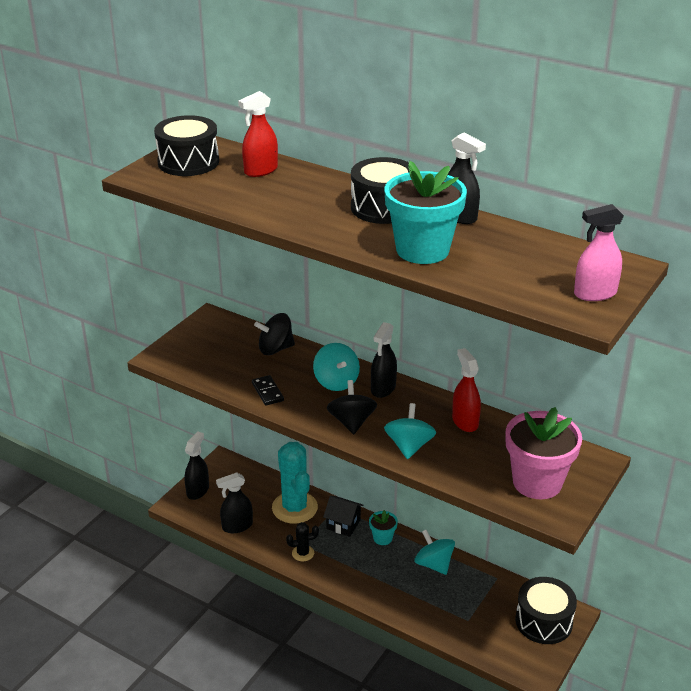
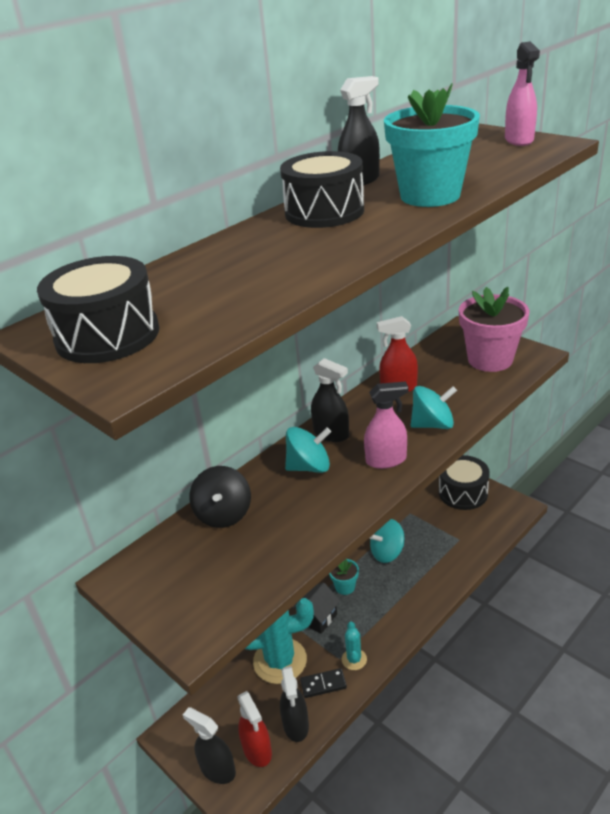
camera: 75 degrees left, 0 degrees up
(260, 170) = (179, 280): red spray bottle -> red spray bottle (257, 750)
(267, 392) = (313, 525): black domino -> black domino (323, 684)
(303, 553) = (354, 659): black cactus -> turquoise cactus
(351, 422) = (386, 460): black spinning top -> pink spray bottle
(409, 446) = (432, 424): turquoise spinning top -> turquoise spinning top turned 150 degrees clockwise

